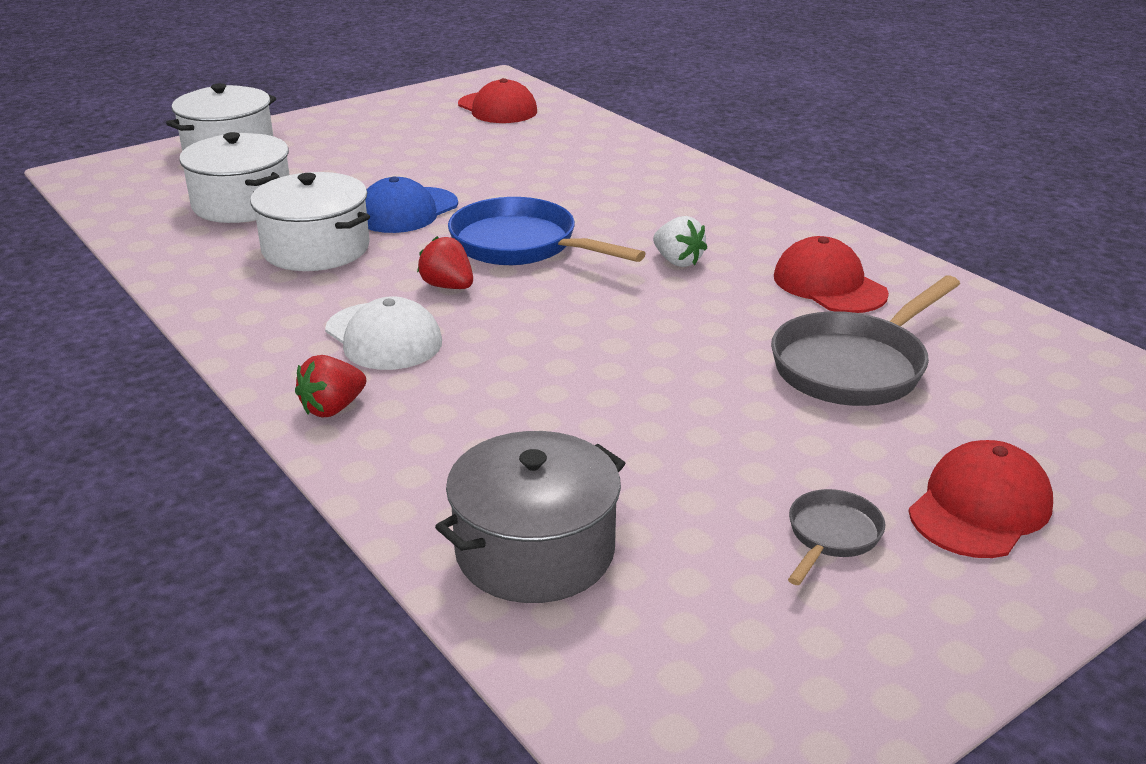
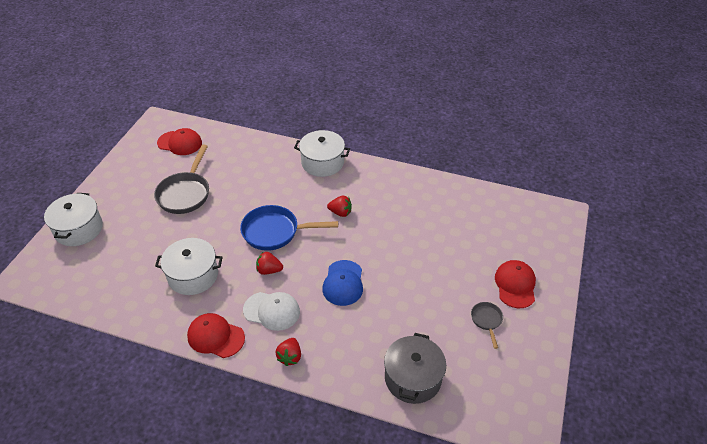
camera: 35 degrees left, 15 degrees up
(242, 204) = (128, 263): white pot -> white pot (322, 162)
(407, 211) = (208, 233): blue cap -> blue cap (343, 283)
(677, 261) = (340, 212): white strawberry -> red strawberry
(829, 285) = (401, 200): red cap -> red cap (215, 337)
(854, 366) = (439, 240): grey pan -> grey pan (185, 193)

